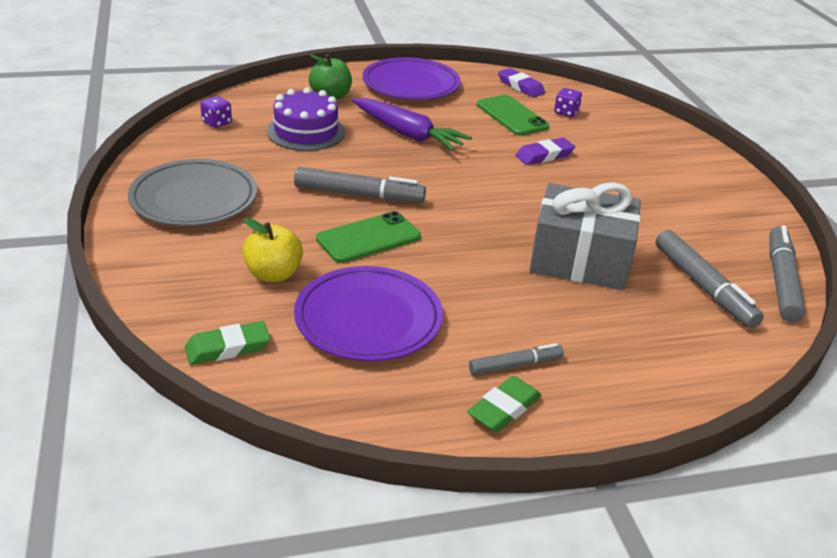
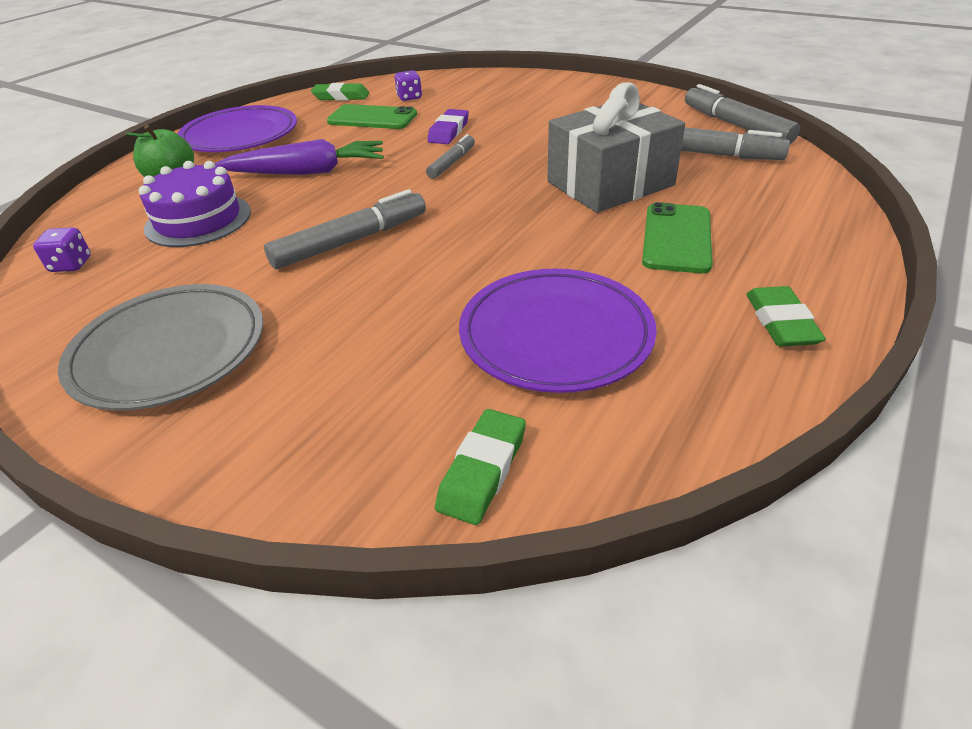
camera: 40 degrees left, 5 degrees up
(273, 274) = (396, 362): yellow apple -> none
(368, 238) = (426, 270): green phone -> green phone (677, 238)
(515, 365) = (721, 284): grey marker -> grey marker (452, 163)
(520, 86) = (341, 96): purple eraser -> green eraser

